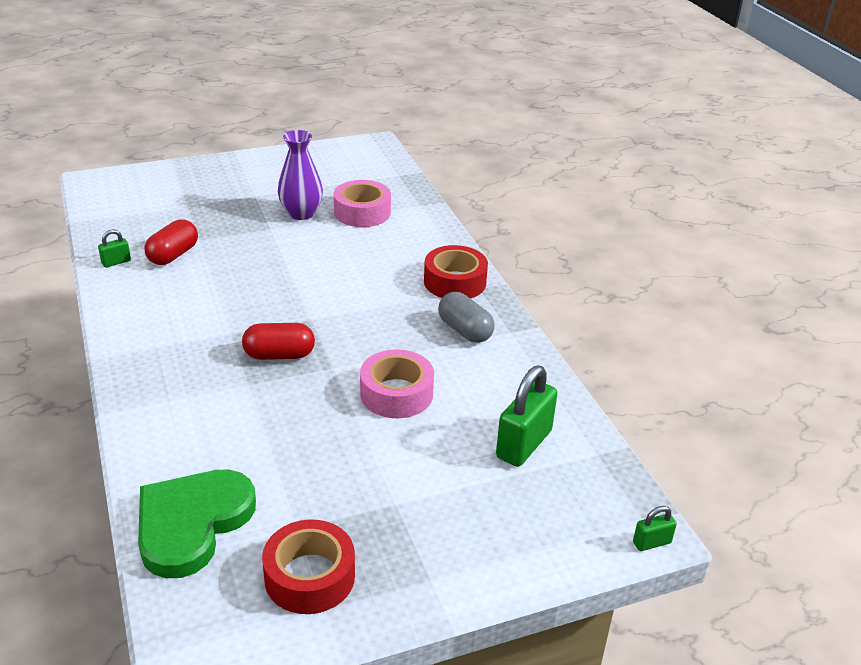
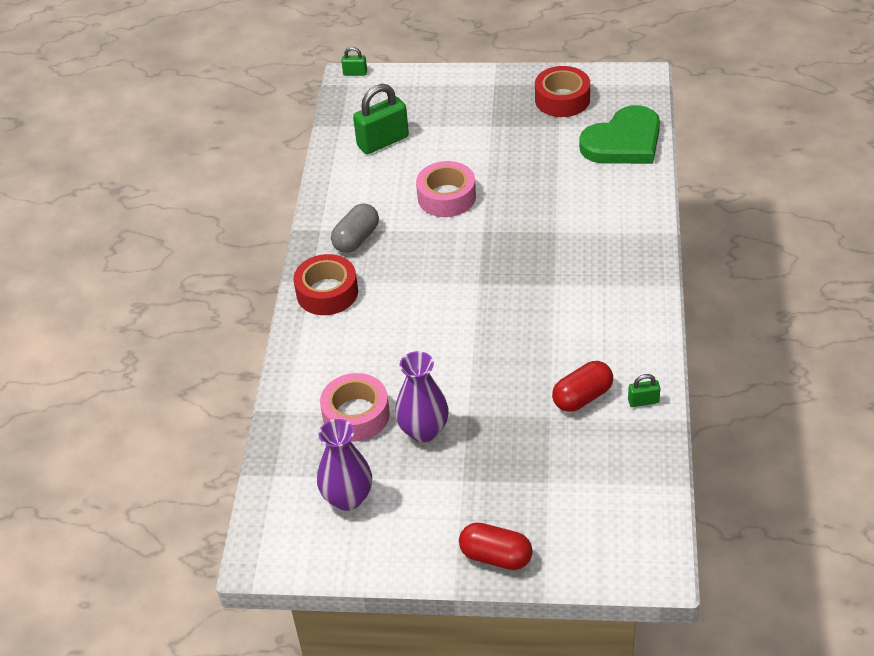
camera: 150 degrees left, 10 degrees up
(279, 355) = (521, 251): red capsule -> red capsule (496, 557)
(335, 174) = (347, 498): none -> purple vase
(465, 330) = (356, 239): grey capsule -> grey capsule turned 45 degrees clockwise

